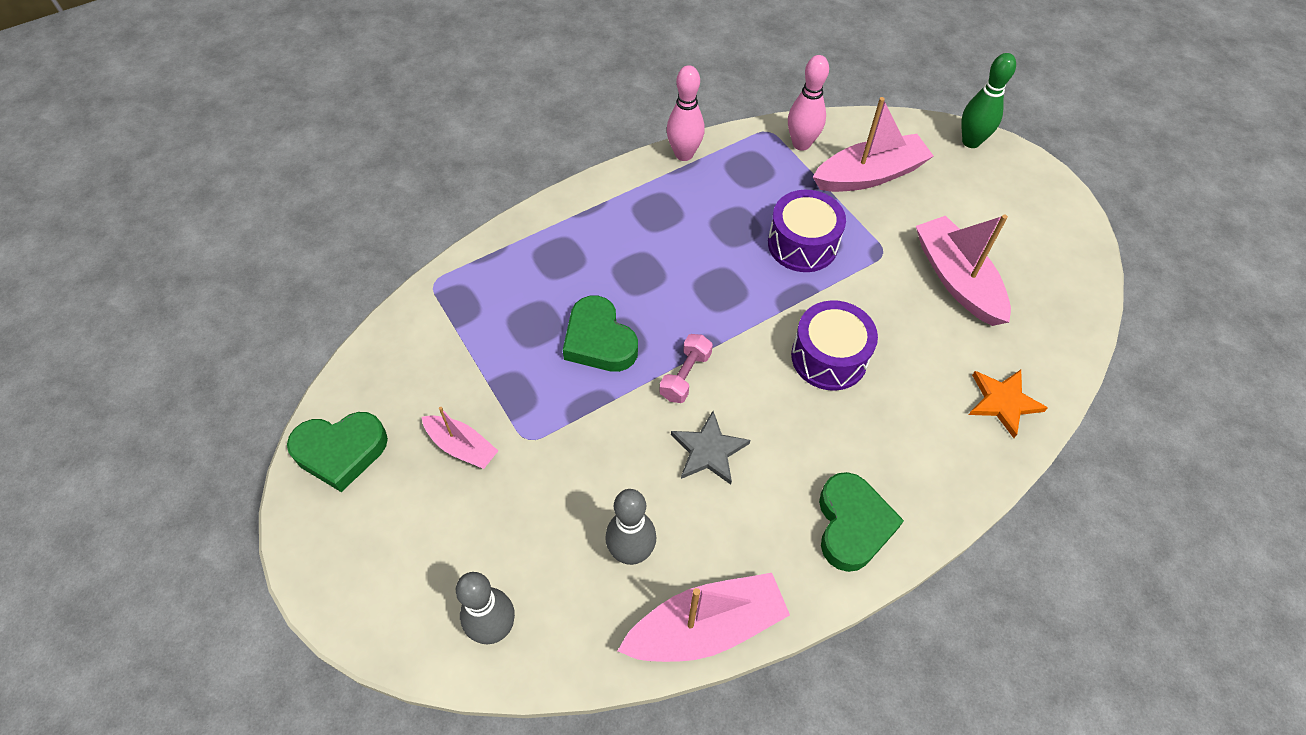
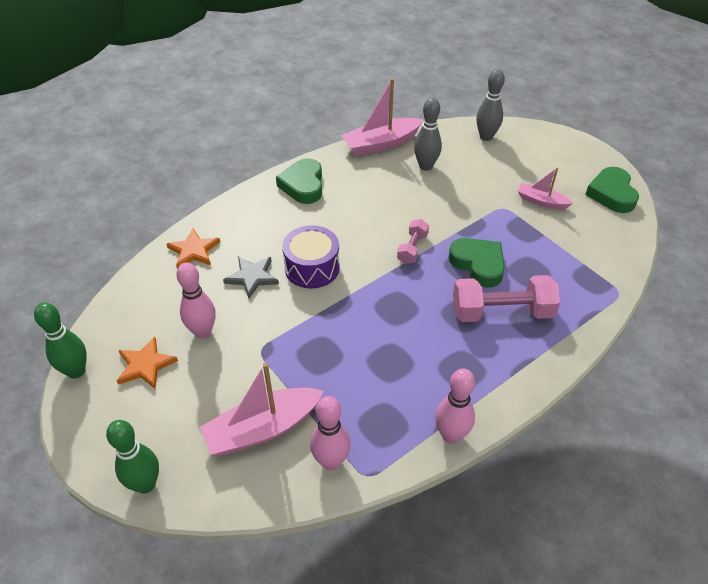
camera: 175 degrees right, 10 degrees down
(340, 451) = (611, 194): green heart -> green heart turned 75 degrees counterclockwise
(591, 271) = (501, 312): none -> pink dumbbell
(709, 451) = (390, 211): grey star -> grey star (252, 277)
(802, 244) = (330, 351): purple drum -> none
(957, 279) = (203, 332): pink boat -> pink bowling pin
(1012, 247) = (145, 365): none -> orange star
(1088, 247) = (76, 371): none -> green bowling pin

